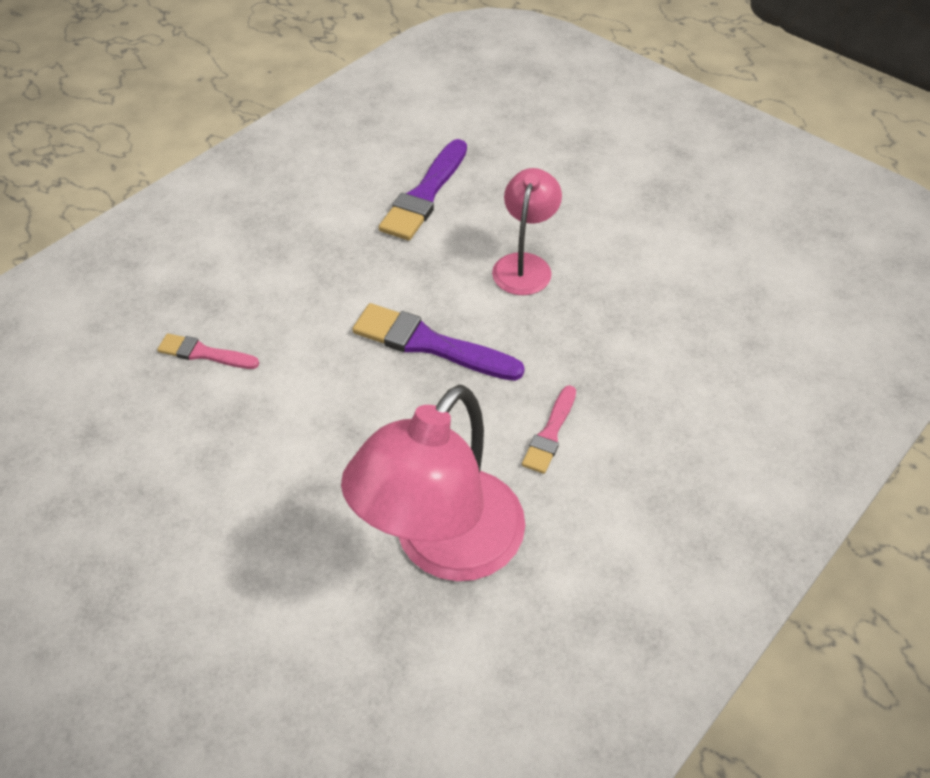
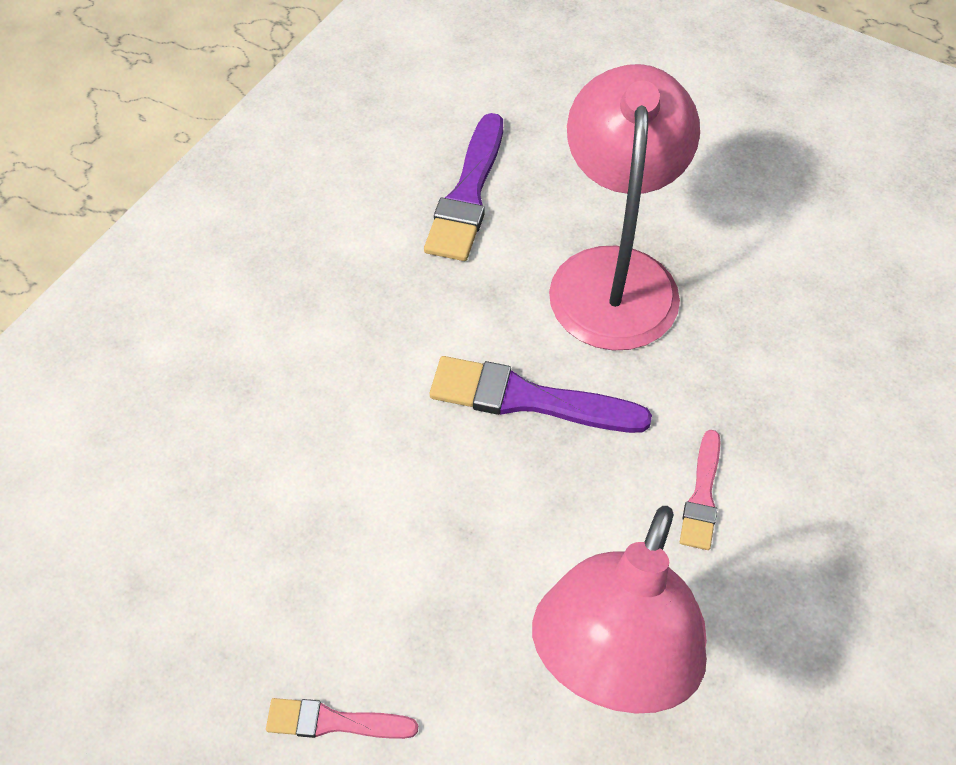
camera: 10 degrees left, 5 degrees up
(204, 353) = (251, 454): pink brush -> pink brush (334, 722)
(524, 265) = (614, 274): pink lamp -> pink lamp, size x1.76

